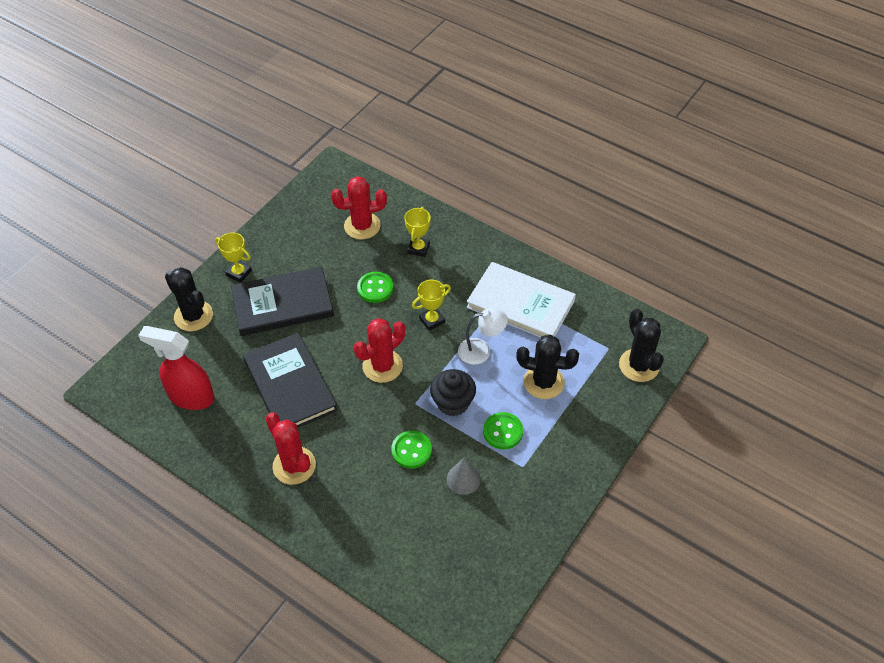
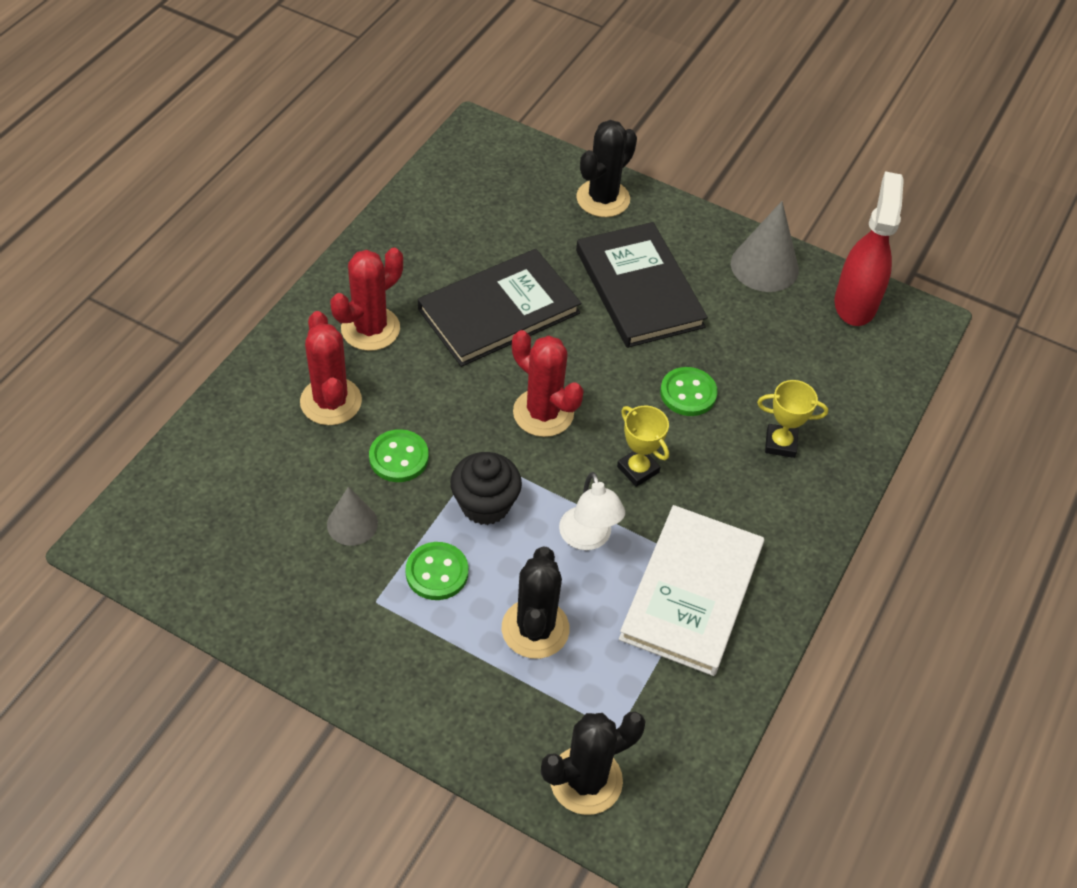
camera: 80 degrees right, 0 degrees up
(191, 397) = (472, 213): red spray bottle -> red spray bottle (855, 303)
(239, 273) = (686, 235): yellow trophy -> none
(275, 236) = (764, 266): none -> grey cone
(362, 226) = (810, 367): red cactus -> red cactus (331, 401)

